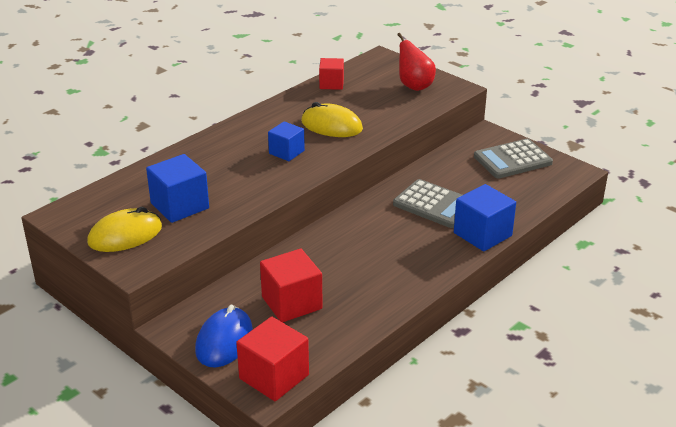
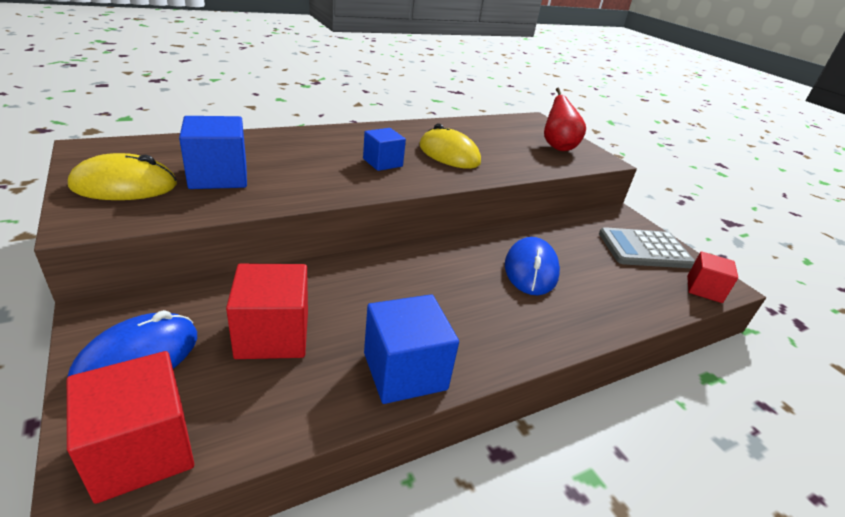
camera: 15 degrees right, 0 degrees up
(331, 84) = (473, 125): red cube -> red cube (704, 289)
(434, 205) = (530, 270): grey calculator -> blue mouse
(482, 234) = (578, 325): blue cube -> blue cube (405, 371)

